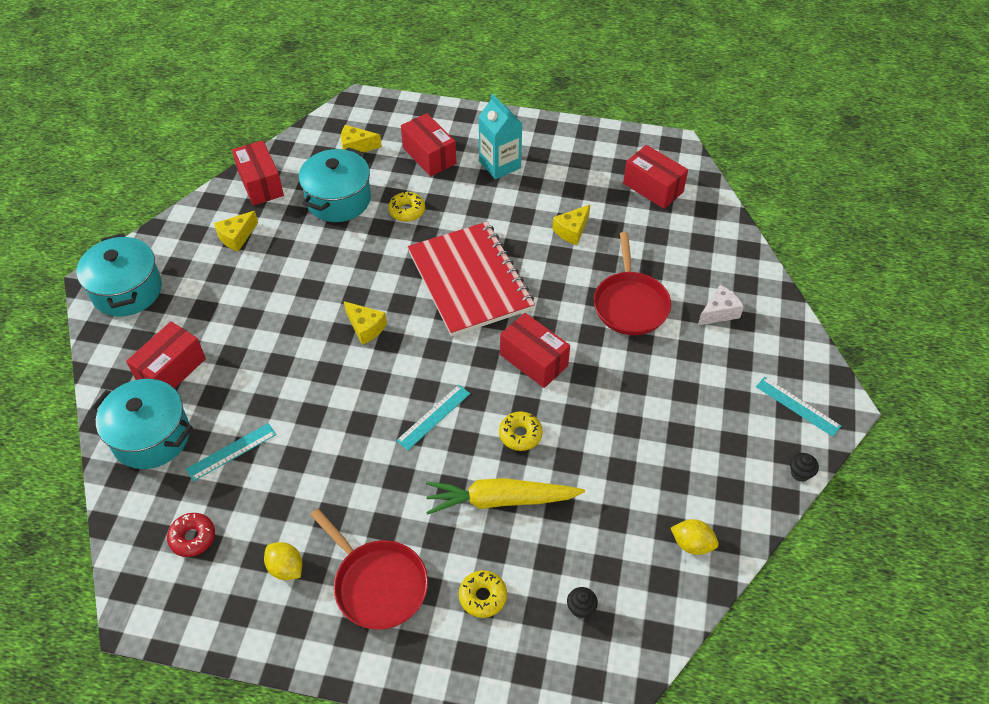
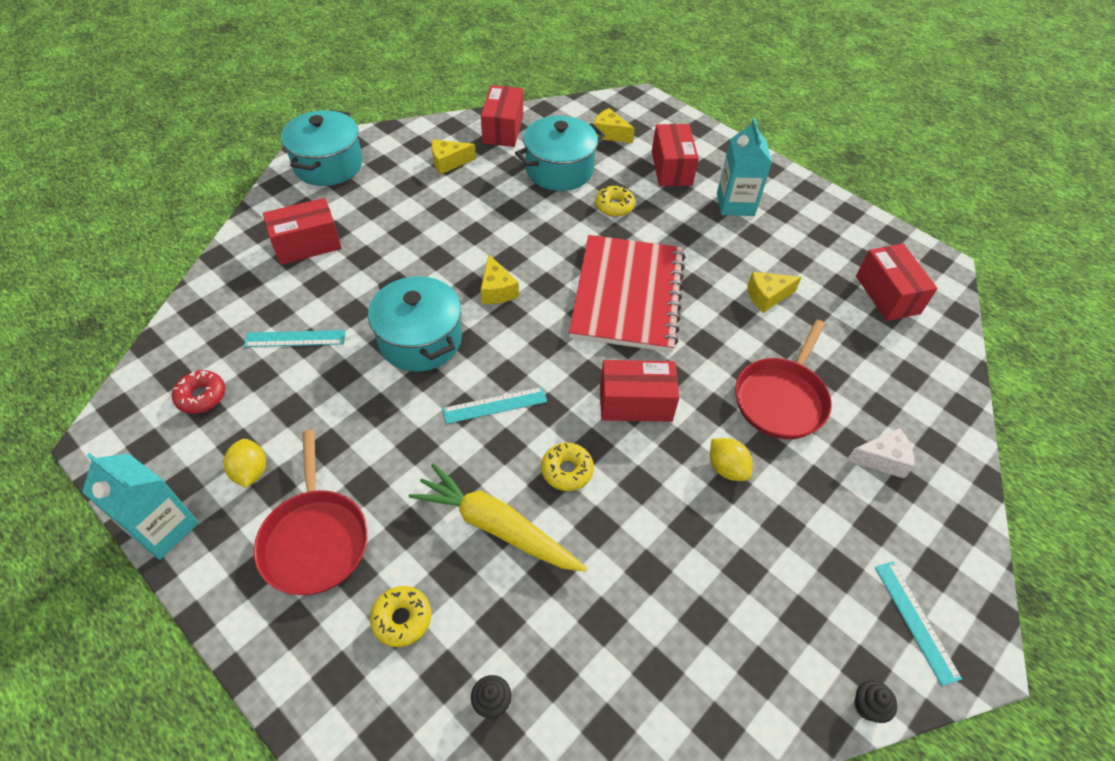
camera: 30 degrees right, 0 degrees up
(151, 436) = (245, 291): turquoise pot -> turquoise pot (420, 340)
(254, 645) = (164, 528): none -> turquoise carton
(533, 360) = (635, 403): red box -> red box turned 75 degrees counterclockwise
(692, 544) = (671, 709): yellow lemon -> yellow lemon (726, 468)

